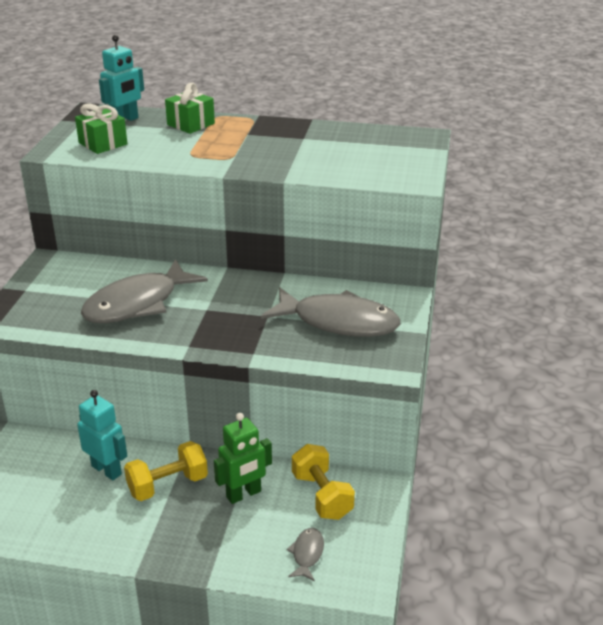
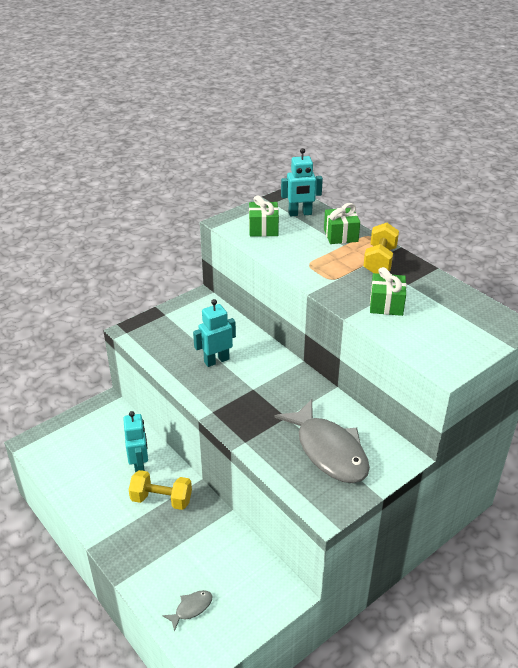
camera: 40 degrees right, 5 degrees up
(137, 303) = (216, 360): grey fish -> turquoise robot
(244, 494) = (197, 537): green robot -> none
(306, 158) = (386, 304): none -> green gift
(322, 496) = (243, 573): yellow dumbbell -> yellow dumbbell (380, 261)

